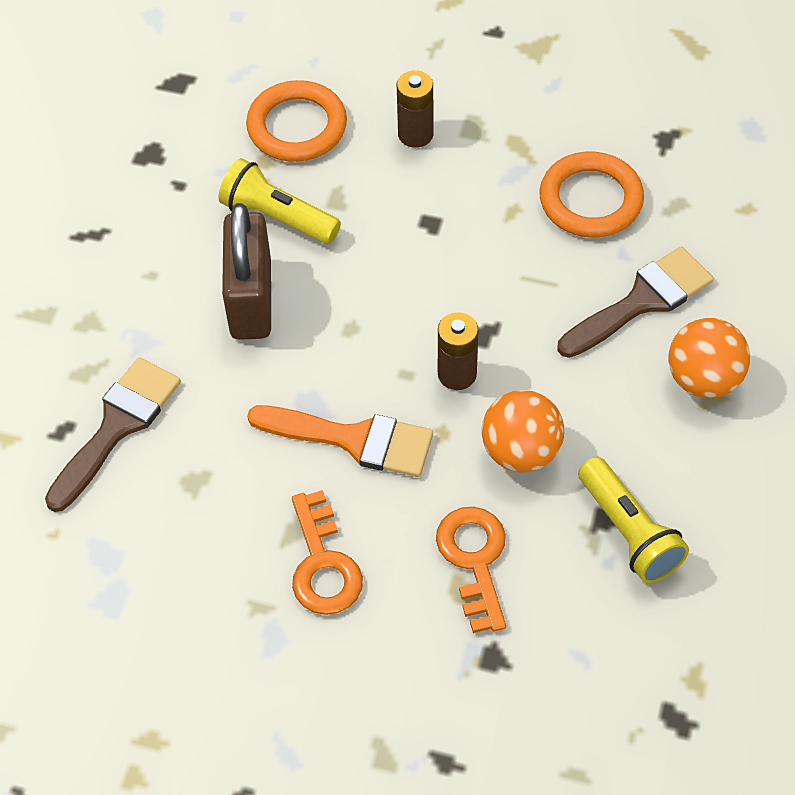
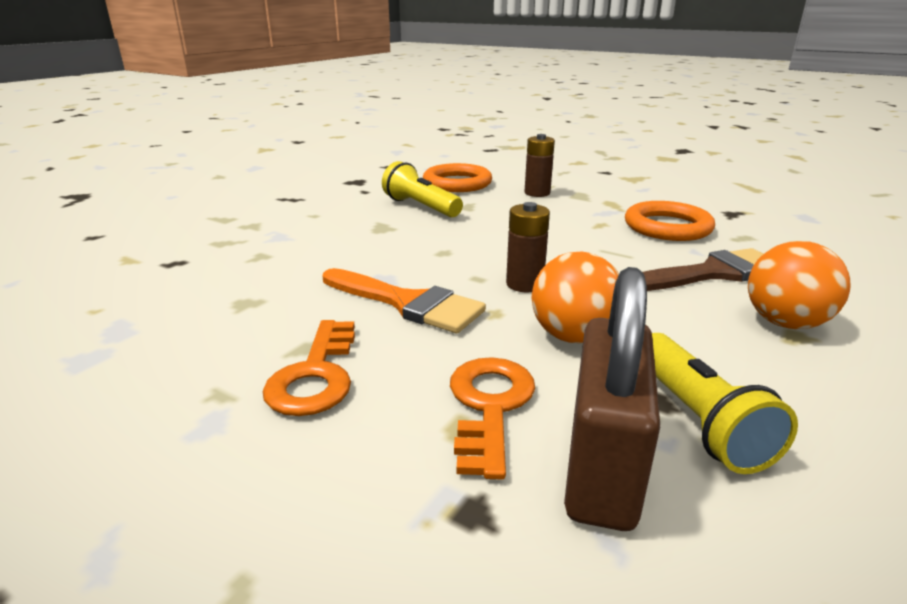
camera: 15 degrees right, 30 degrees down
(117, 426) = (216, 267): brown brush -> none
(251, 299) = (375, 231): brown padlock -> brown padlock (602, 467)

